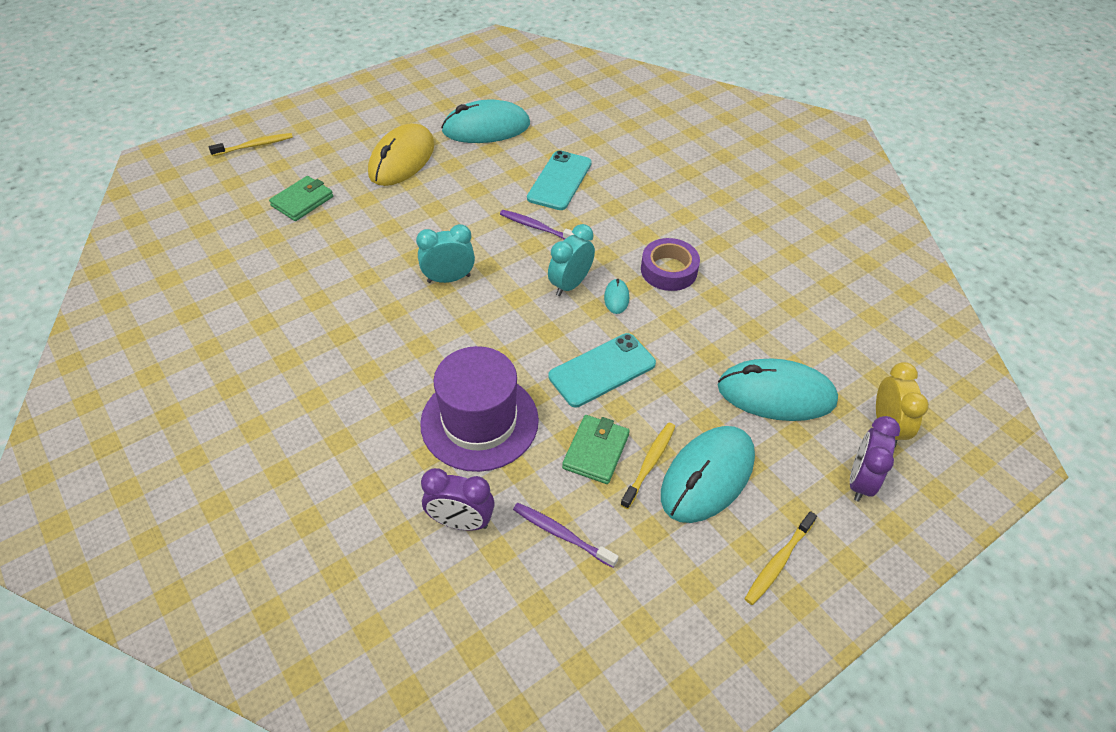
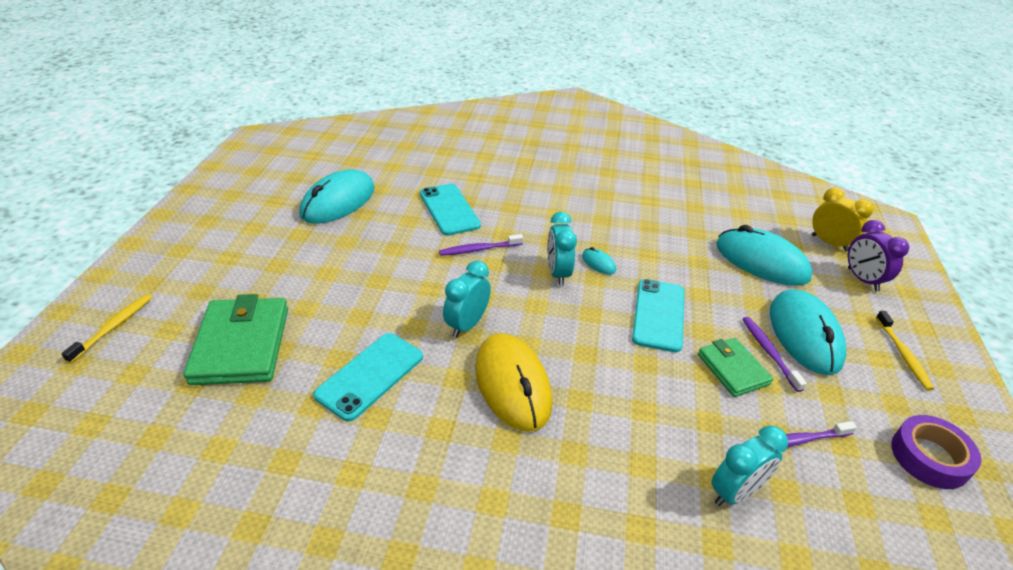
camera: 45 degrees left, 10 degrees down
(302, 201) = (241, 345): green wallet -> green wallet, size x1.69
(345, 271) = (370, 375): none -> turquoise phone
(402, 159) = (295, 260): yellow mouse -> yellow mouse (512, 384)
(461, 522) = (735, 492): purple clock -> turquoise clock
(479, 421) = (640, 410): purple hat -> none
(649, 463) = (769, 352): yellow toothbrush -> purple toothbrush
(669, 270) = (602, 227): purple tape -> purple tape (929, 457)
(776, 394) = (761, 261): turquoise mouse -> turquoise mouse turned 75 degrees clockwise

